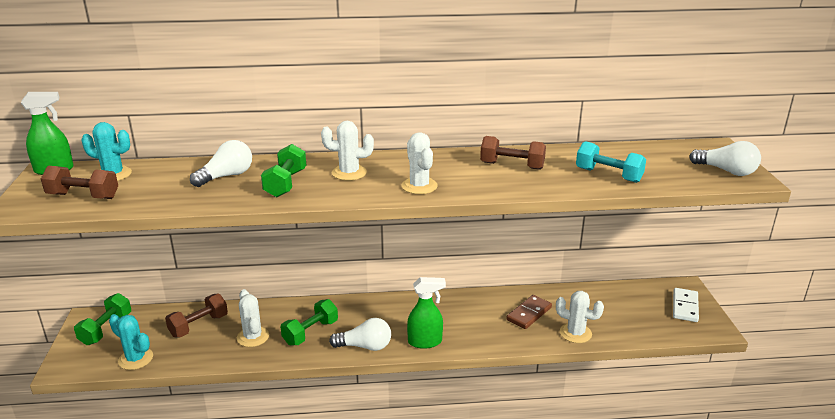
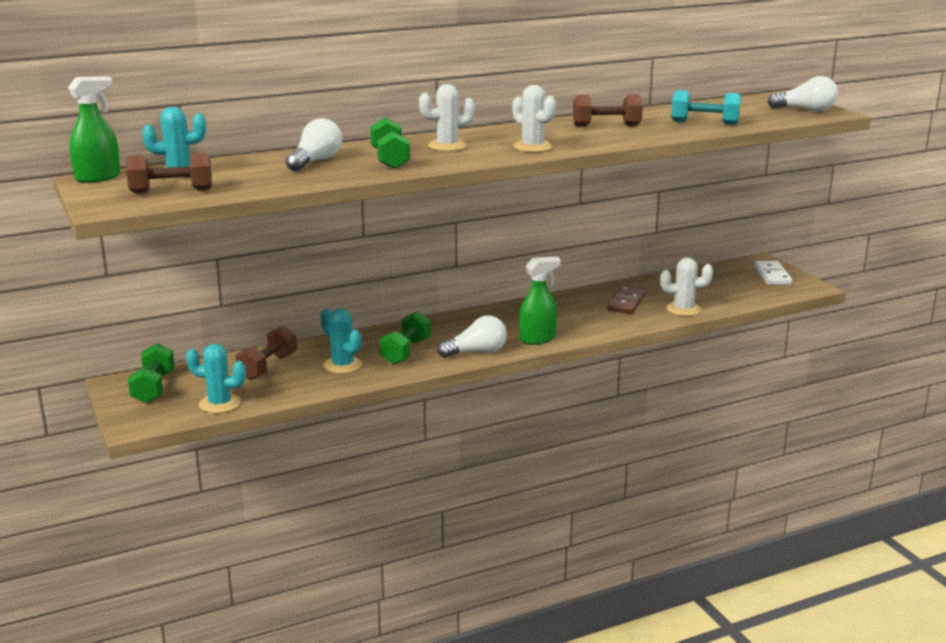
camera: 20 degrees left, 5 degrees down
(253, 337) = (342, 365): white cactus -> turquoise cactus

